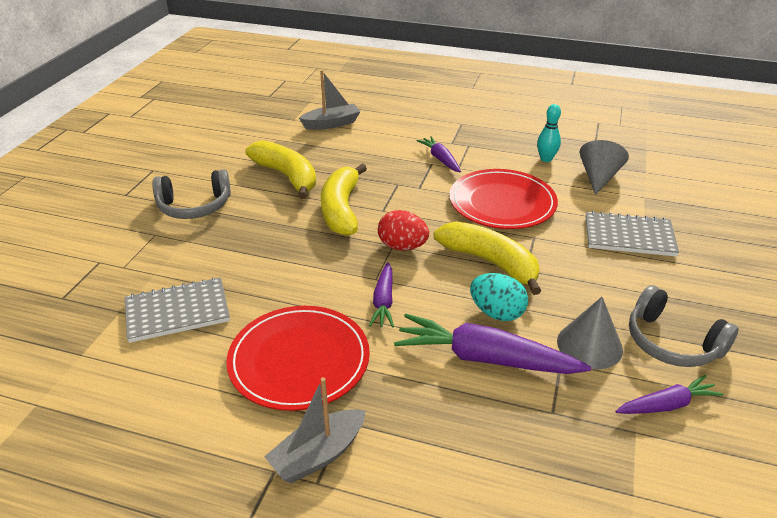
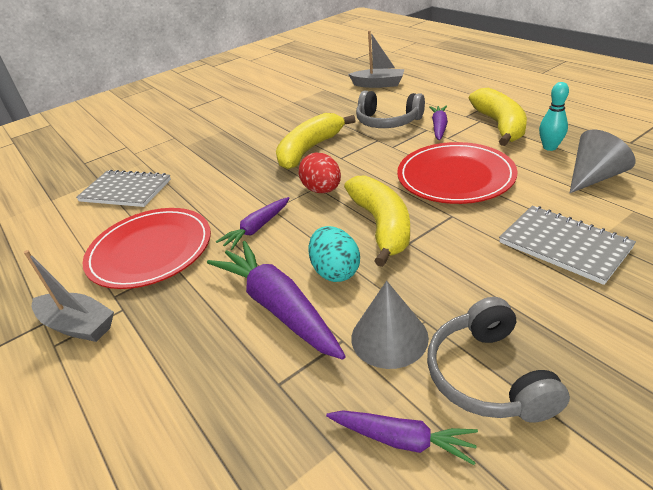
camera: 40 degrees right, 0 degrees up
(194, 206) = (217, 124): grey headphones -> grey headphones (388, 121)
(287, 176) = (300, 117): yellow banana -> yellow banana (499, 125)
(318, 455) = (78, 325): grey boat -> grey boat turned 150 degrees counterclockwise

